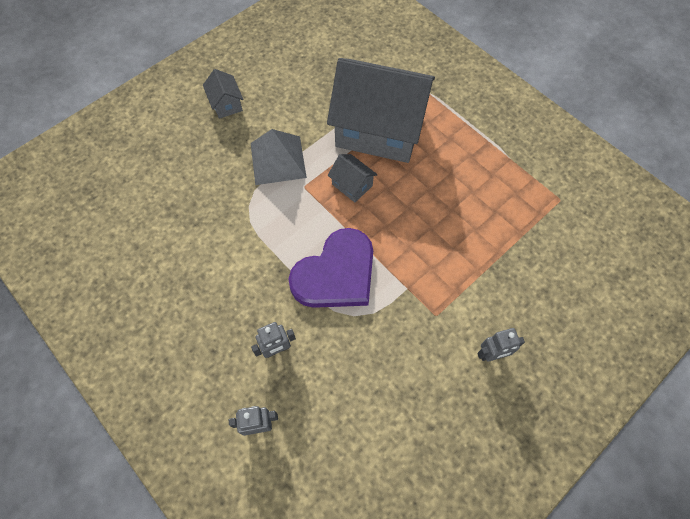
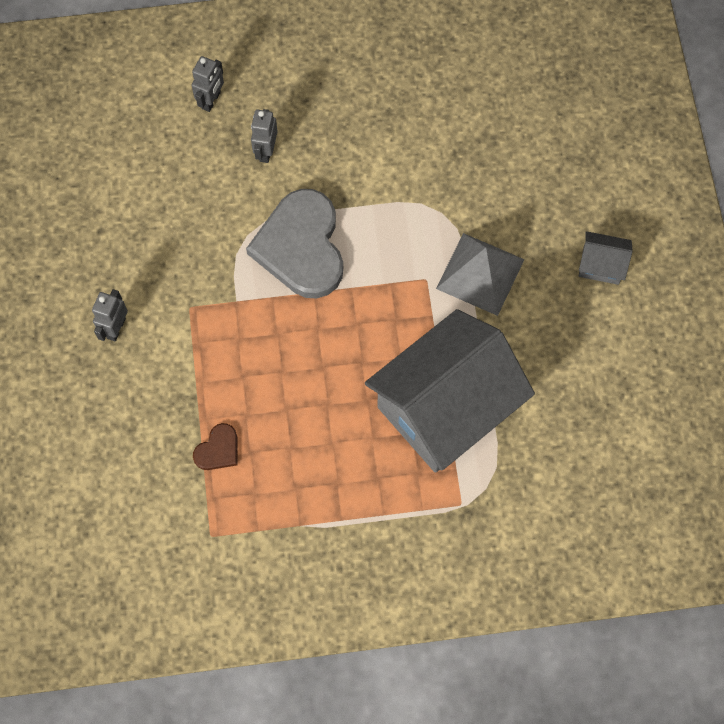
camera: 125 degrees right, 5 degrees up
(336, 274) = (301, 247): purple heart -> grey heart
(352, 185) = (392, 328): grey house -> none
(510, 230) = (218, 449): none -> brown heart

